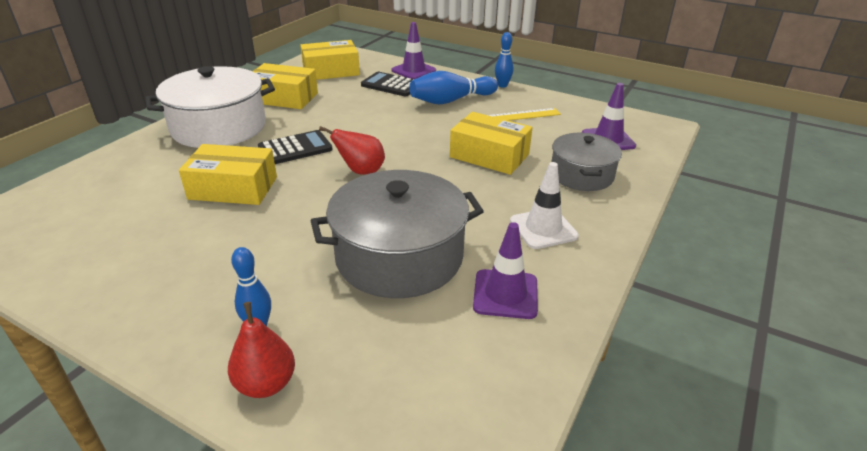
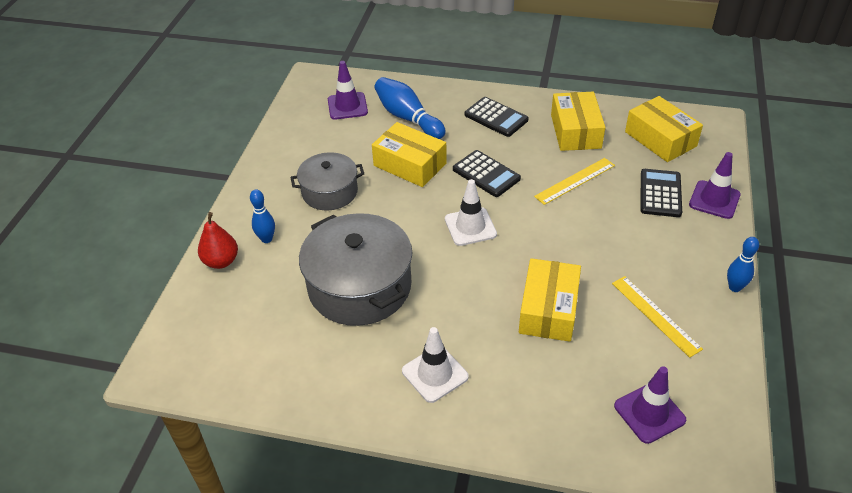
camera: 75 degrees right, 10 degrees up
(219, 127) = (496, 117): white pot -> black calculator
(233, 188) = (410, 164): yellow box -> yellow box turned 45 degrees counterclockwise
(346, 112) = (575, 181): none -> yellow ruler
(361, 171) = (470, 227): red pear -> white traffic cone
(451, 100) = (656, 251): blue bowling pin -> blue bowling pin (408, 118)
(505, 294) = (335, 362): purple traffic cone -> purple traffic cone (347, 106)
(581, 175) = (549, 394): grey pot -> grey pot (330, 192)

